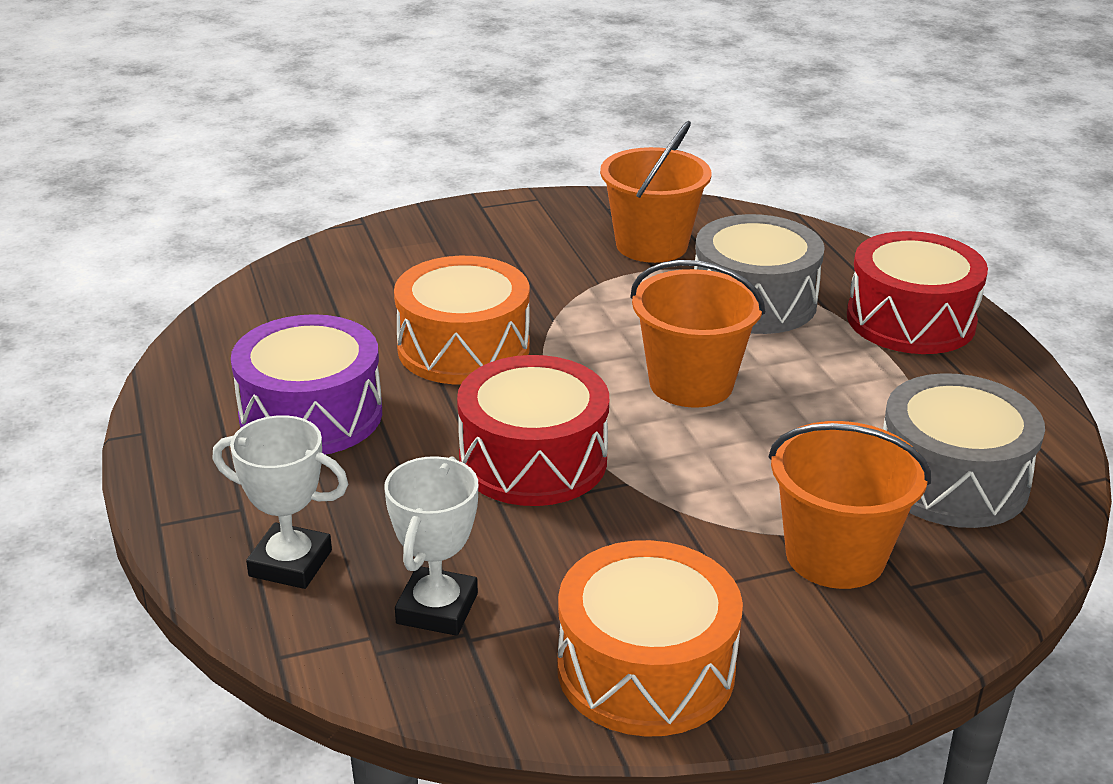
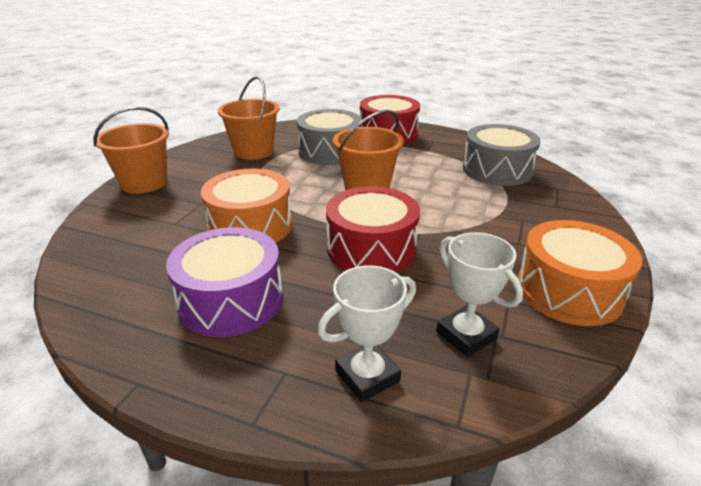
camera: 50 degrees left, 0 degrees up
(835, 556) = (523, 211): orange bucket -> orange bucket (144, 183)

